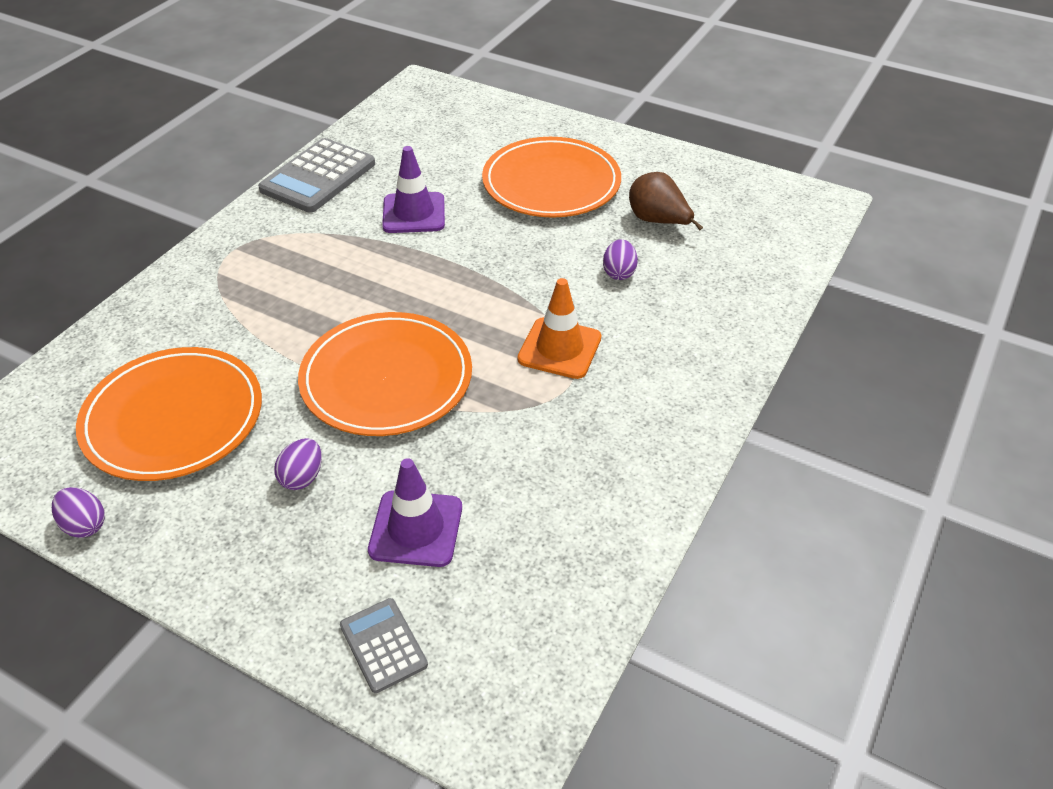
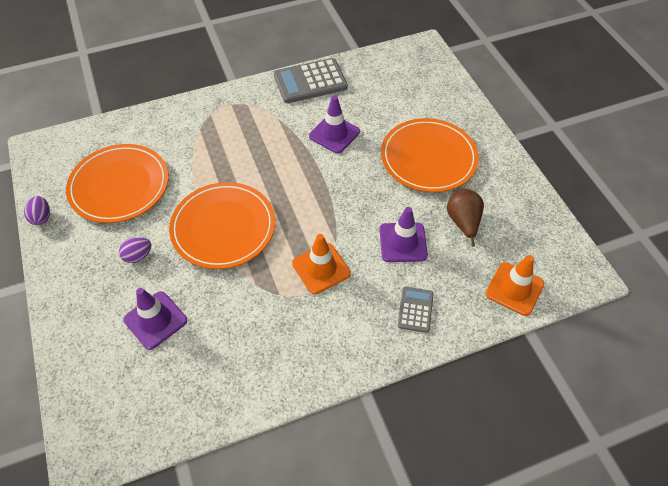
camera: 40 degrees right, 10 degrees up
(383, 645) = (87, 368): grey calculator -> grey calculator (415, 309)
(619, 273) = (403, 242): purple egg -> purple traffic cone
(776, 250) = (514, 289): none -> orange traffic cone

